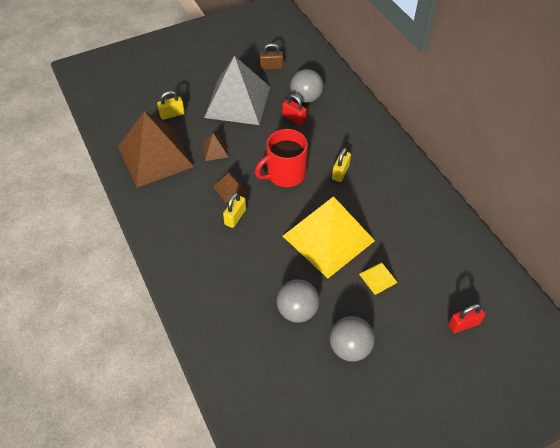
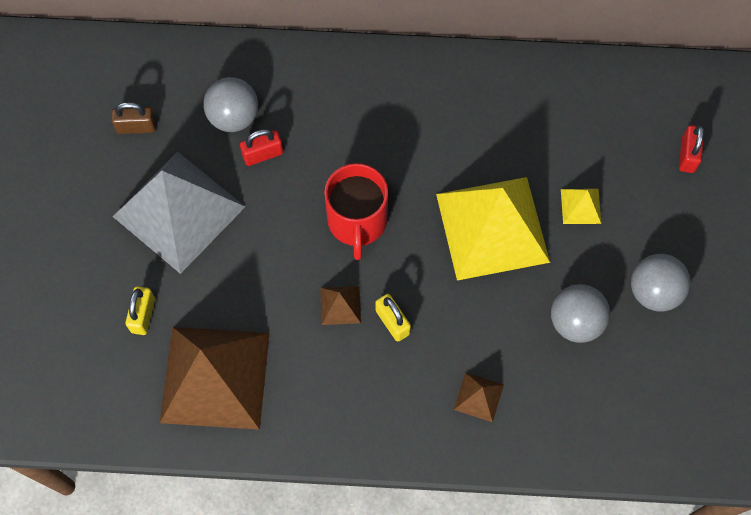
camera: 60 degrees left, 15 degrees up
(215, 150) = (256, 289): brown pyramid -> brown pyramid (478, 397)
(271, 67) = (136, 127): brown padlock -> brown padlock turned 60 degrees clockwise
(340, 172) = (397, 152): yellow padlock -> none

